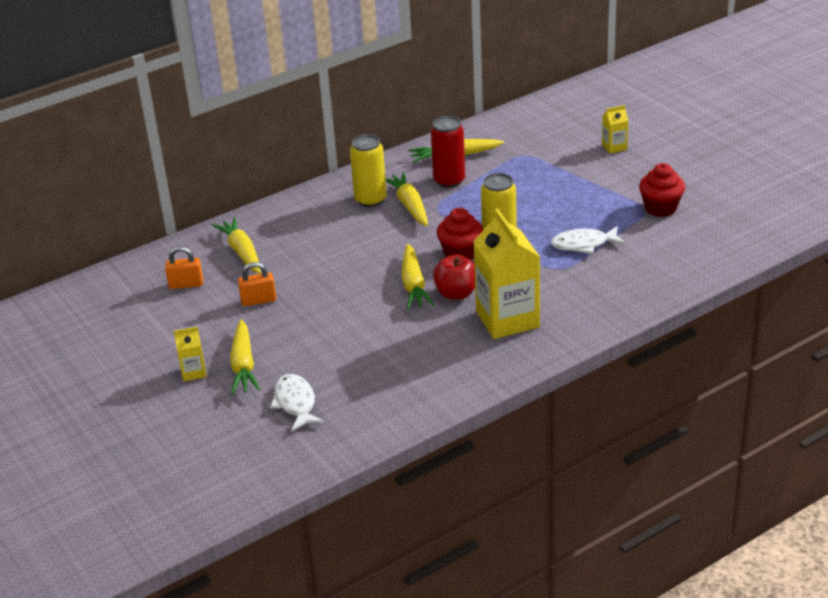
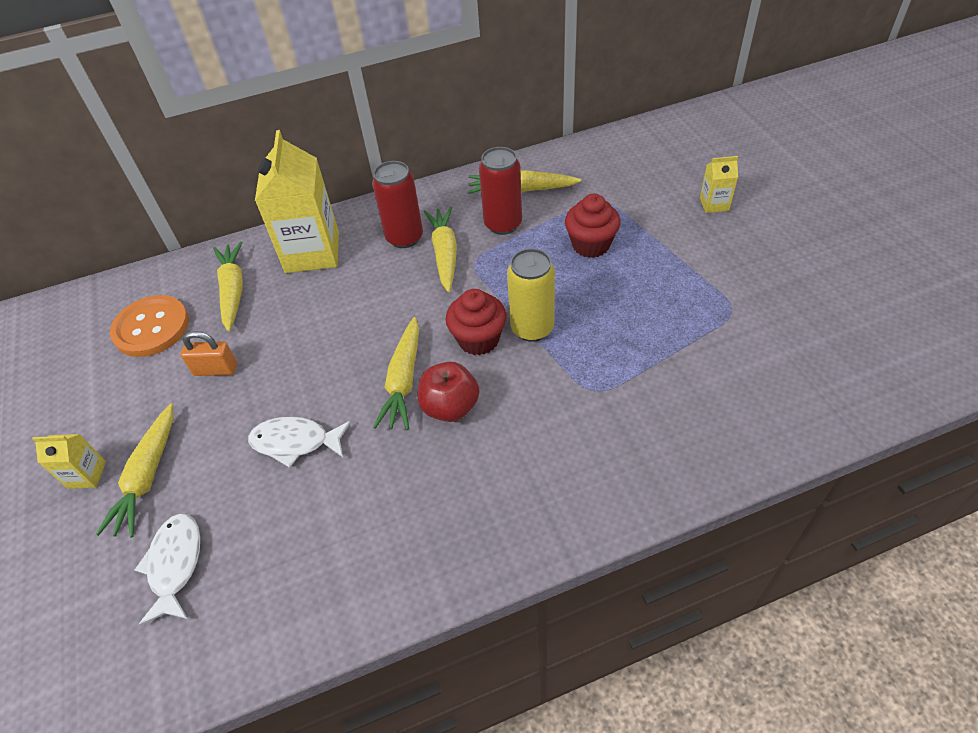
camera: 15 degrees right, 15 degrees up
(186, 284) = (151, 328): orange padlock -> orange button
(370, 200) = (404, 238): yellow can -> red can
(507, 319) = (500, 468): yellow carton -> yellow carton (312, 252)
(583, 244) = (637, 354): white fish -> white fish (295, 442)
(660, 208) = (753, 310): red cupcake -> red cupcake (591, 245)

